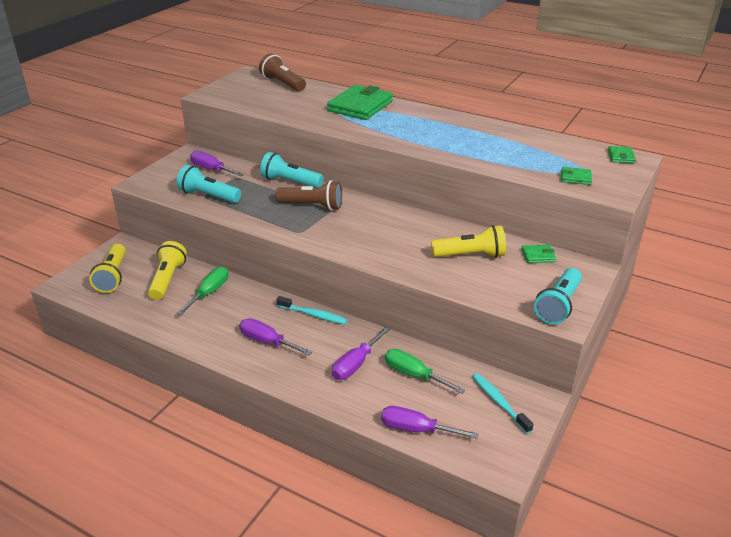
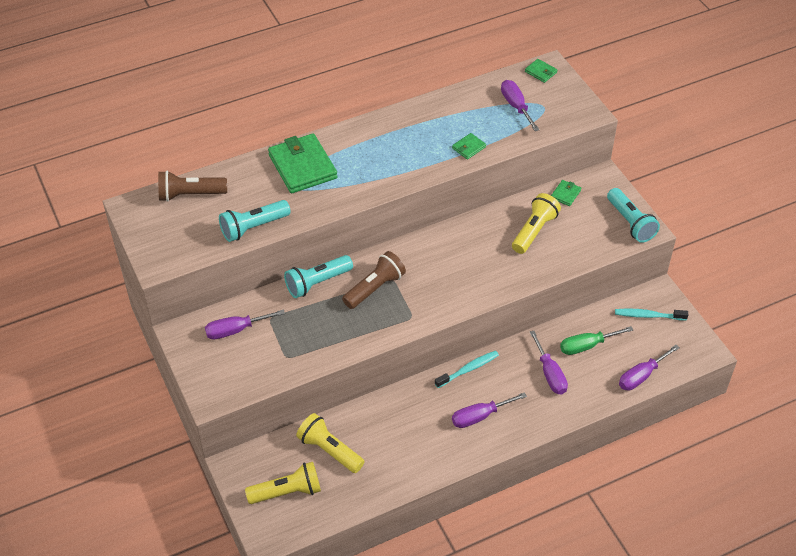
camera: 55 degrees left, 15 degrees up
(113, 276) = (287, 492): yellow flashlight -> yellow flashlight turned 45 degrees counterclockwise
(209, 196) = (289, 354): turquoise flashlight -> turquoise flashlight (253, 227)
(209, 292) = (377, 427): green screwdriver -> none
(560, 159) = (516, 106): none -> purple screwdriver
(575, 178) = (550, 117): green wallet -> green wallet (469, 147)

